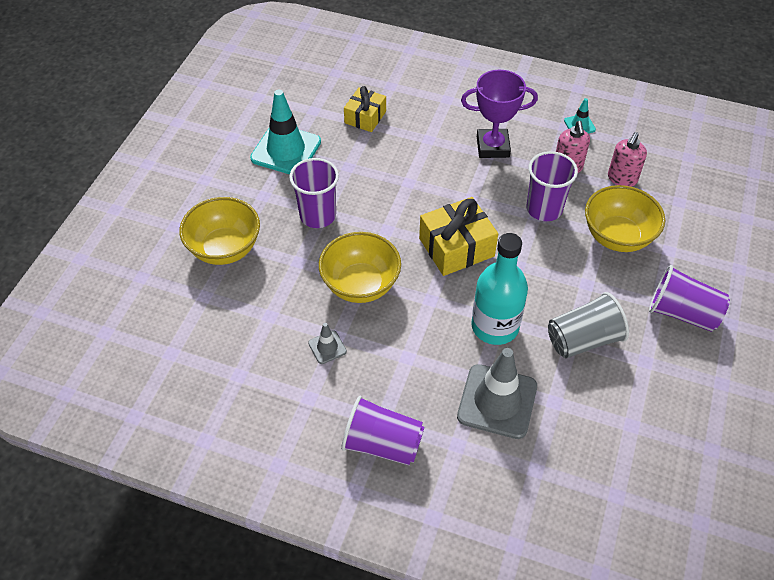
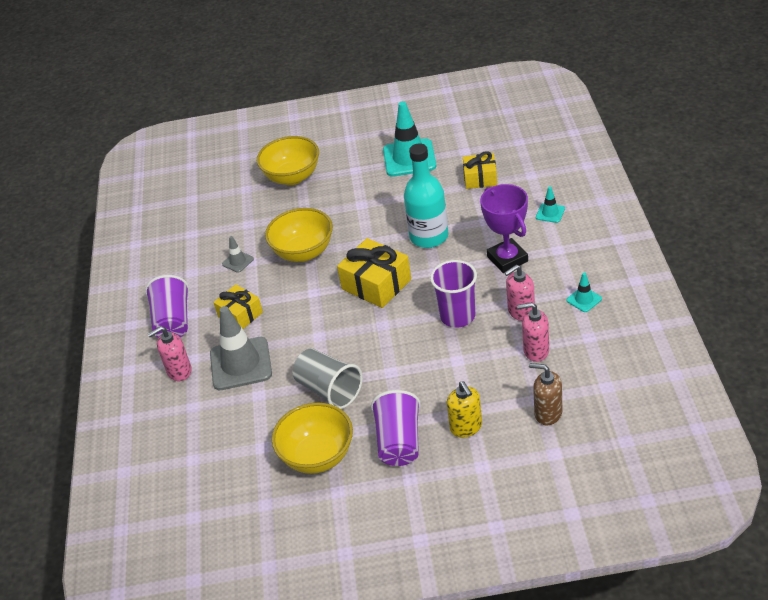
camera: 70 degrees right, 10 degrees down
(318, 215) = (355, 203): purple cup -> none
(418, 375) = (240, 314): none -> yellow gift
(454, 97) = (550, 213): none -> turquoise traffic cone
(470, 465) = (179, 371): none -> pink soap dispenser
(495, 326) = (310, 336): turquoise bottle -> turquoise bottle (429, 236)
(617, 237) = (459, 372): yellow bowl -> yellow bowl (317, 456)
(688, 260) = (466, 427): none -> yellow soap dispenser
(700, 203) = (548, 413): none -> brown soap dispenser

